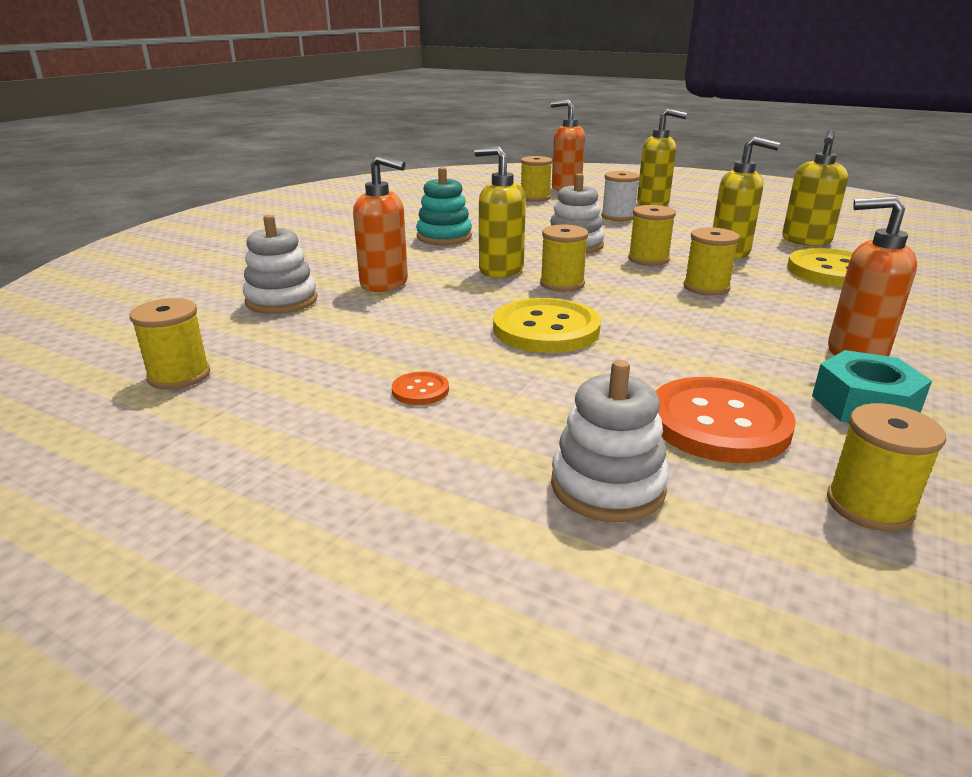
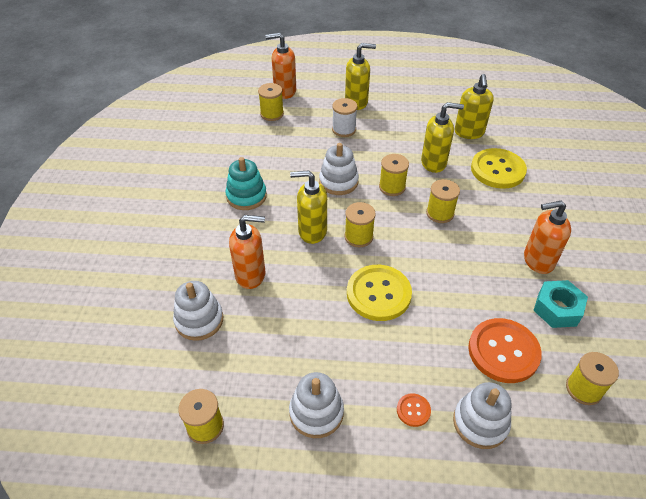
camera: 25 degrees left, 20 degrees up
(339, 403) = (316, 412): none -> white stacking toy
(420, 390) = (350, 383): orange button -> orange button (413, 410)

